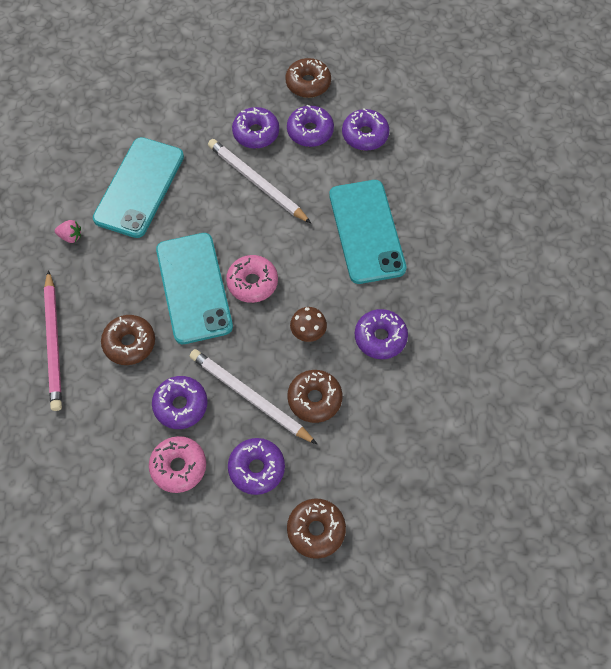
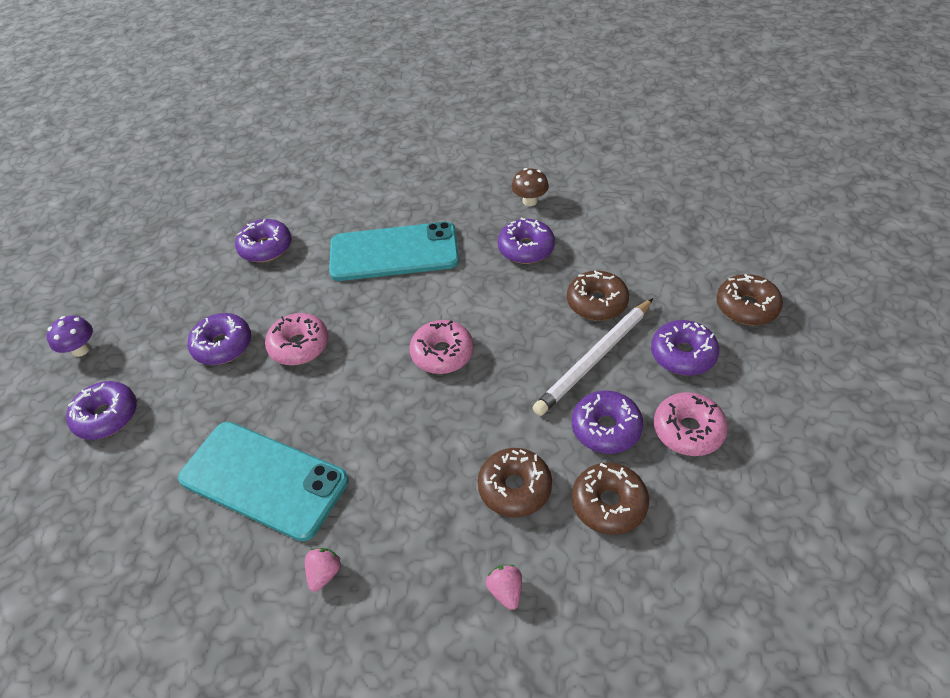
camera: 80 degrees left, 15 degrees down
(54, 342) = (506, 591): pink pencil -> pink strawberry
(194, 288) = (440, 413): turquoise phone -> none
(249, 48) = (81, 350): none -> purple mushroom
(257, 182) = (299, 346): white pencil -> pink donut
(308, 83) = (169, 293): brown donut -> brown donut (609, 504)
(308, 332) = (515, 305): brown mushroom -> brown mushroom (530, 201)
(310, 131) = (241, 294): purple donut -> purple donut (107, 416)

